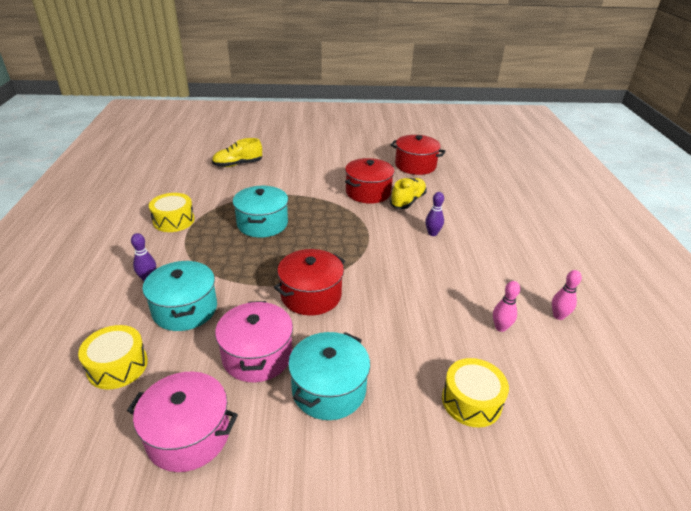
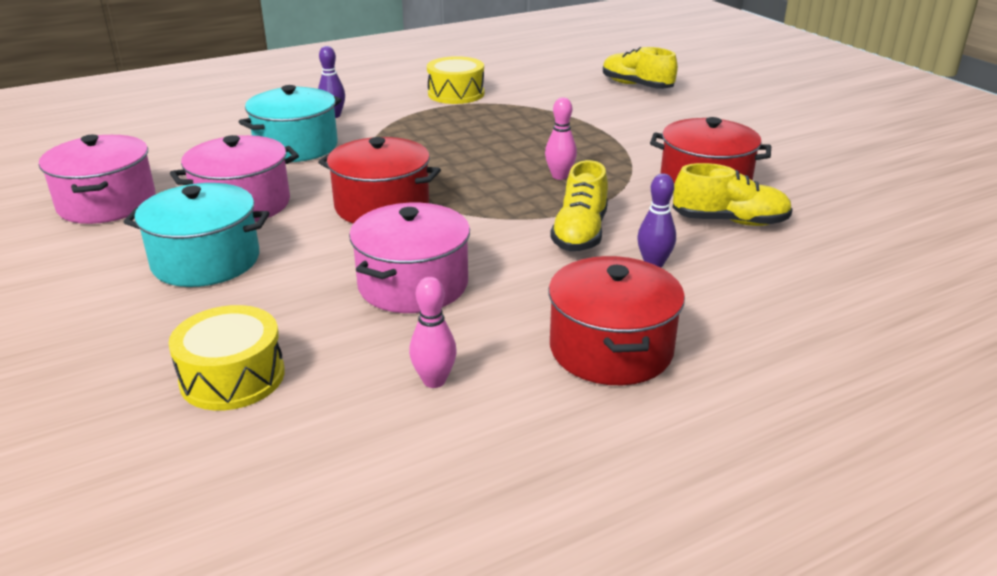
camera: 65 degrees right, 5 degrees down
(117, 366) = (189, 145): yellow drum -> none
(262, 224) = (510, 137): turquoise pot -> none
(391, 241) = (580, 233): none -> yellow shoe
(410, 309) = (413, 284): none -> pink pot
(415, 165) = (875, 202): red pot -> red pot (611, 349)
(558, 316) = (529, 451): pink bowling pin -> pink bowling pin (559, 176)

